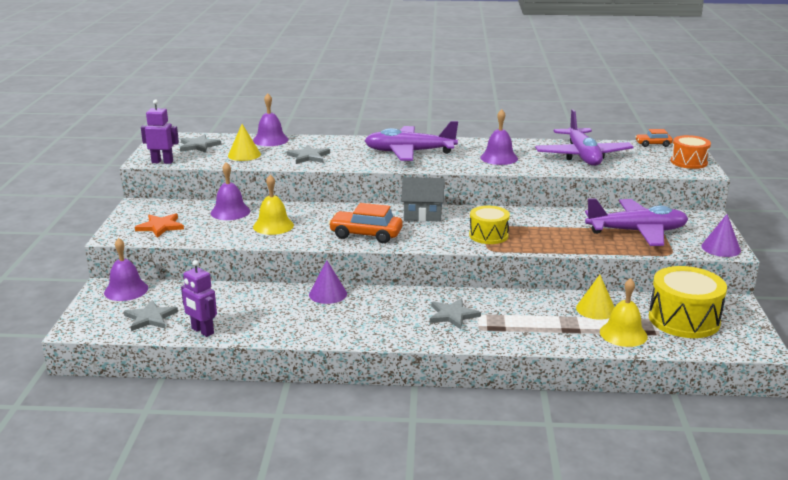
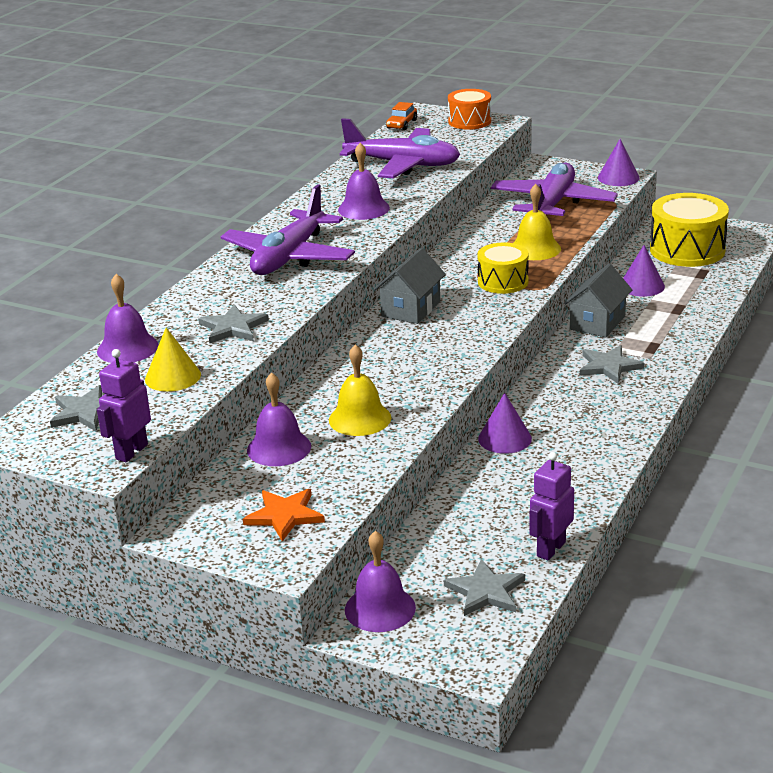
camera: 65 degrees left, 5 degrees up
(202, 331) = (550, 549): purple robot -> purple robot turned 150 degrees clockwise
(366, 235) = (442, 356): orange car -> none
(517, 300) = (597, 322): none -> grey house
(596, 309) = (641, 286): yellow cone -> purple cone
(623, 334) = (699, 285): yellow bell -> yellow bell (535, 249)

